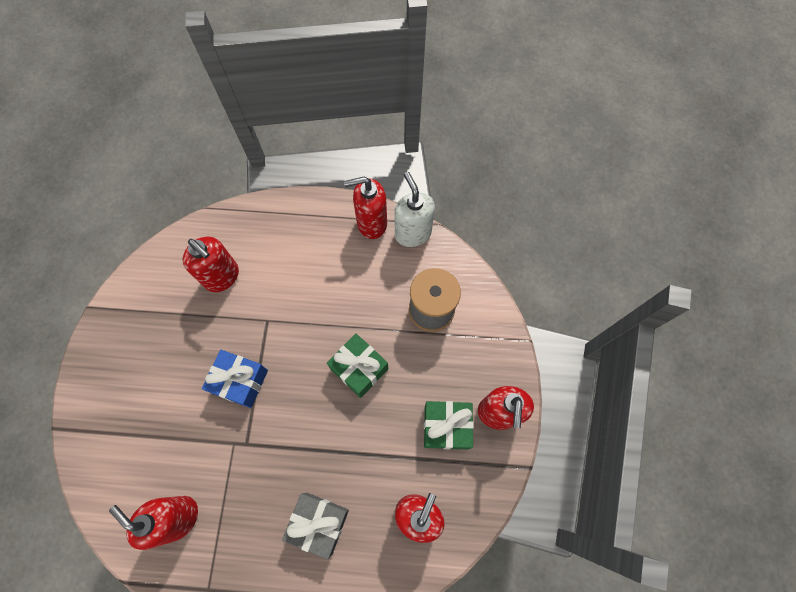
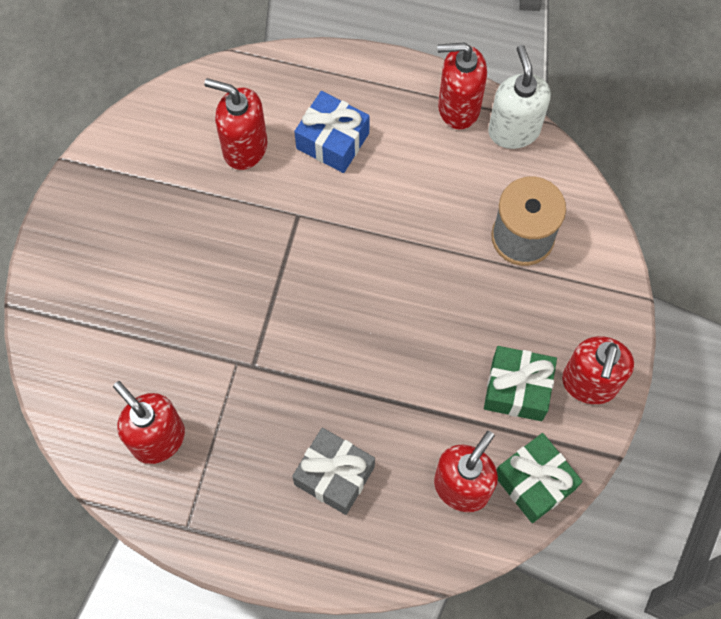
camera: 10 degrees right, 0 degrees up
(222, 277) = (244, 147): red soap dispenser -> red soap dispenser turned 150 degrees clockwise
(240, 381) = (254, 287): blue gift -> blue gift (332, 141)
(359, 369) = (413, 297): green gift -> green gift (534, 482)

